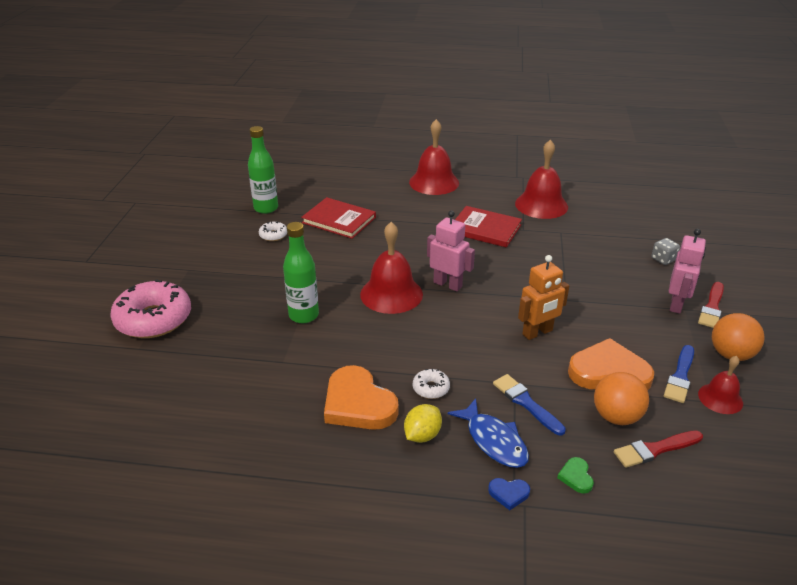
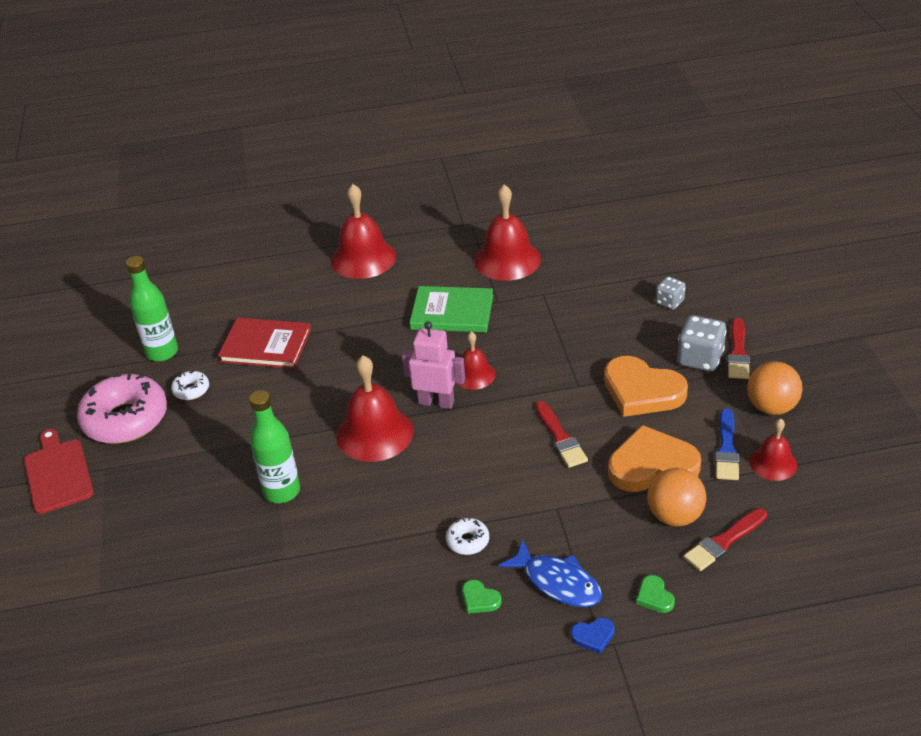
camera: 15 degrees left, 5 degrees up
(153, 319) = (97, 549): pink donut -> pink donut (125, 419)
(156, 265) = (58, 473): none -> red cutting board
(358, 403) = (394, 583): orange heart -> orange heart (642, 391)
(422, 435) = (480, 599): yellow lemon -> green heart
(485, 229) = (452, 312): red book -> green book
(485, 273) = (474, 375): none -> red bell
(526, 403) = (576, 528): blue brush -> none
(537, 333) = (560, 438): orange robot -> red brush
(676, 304) = (700, 359): pink robot -> grey dice

